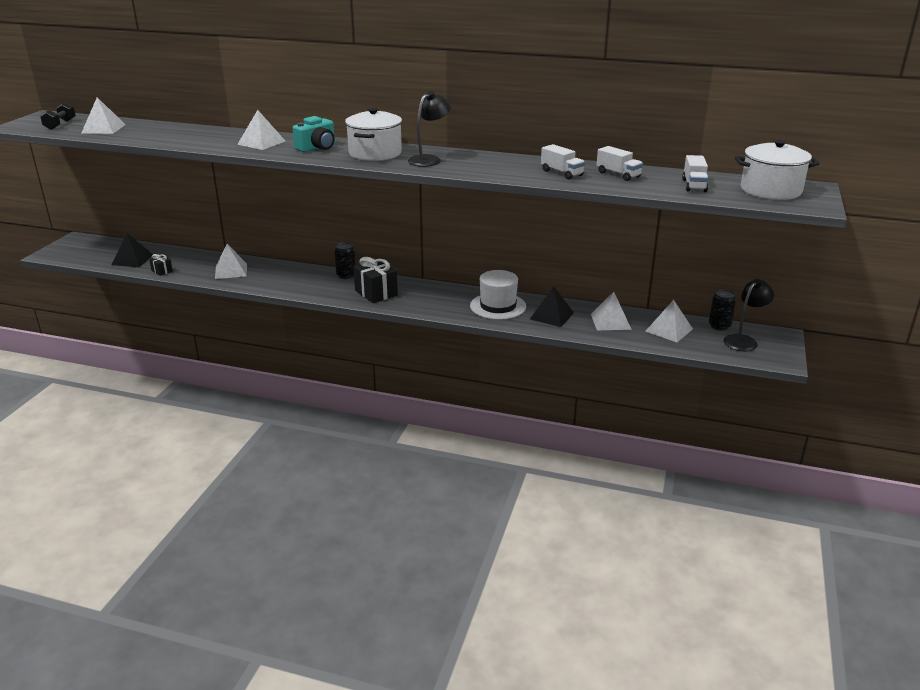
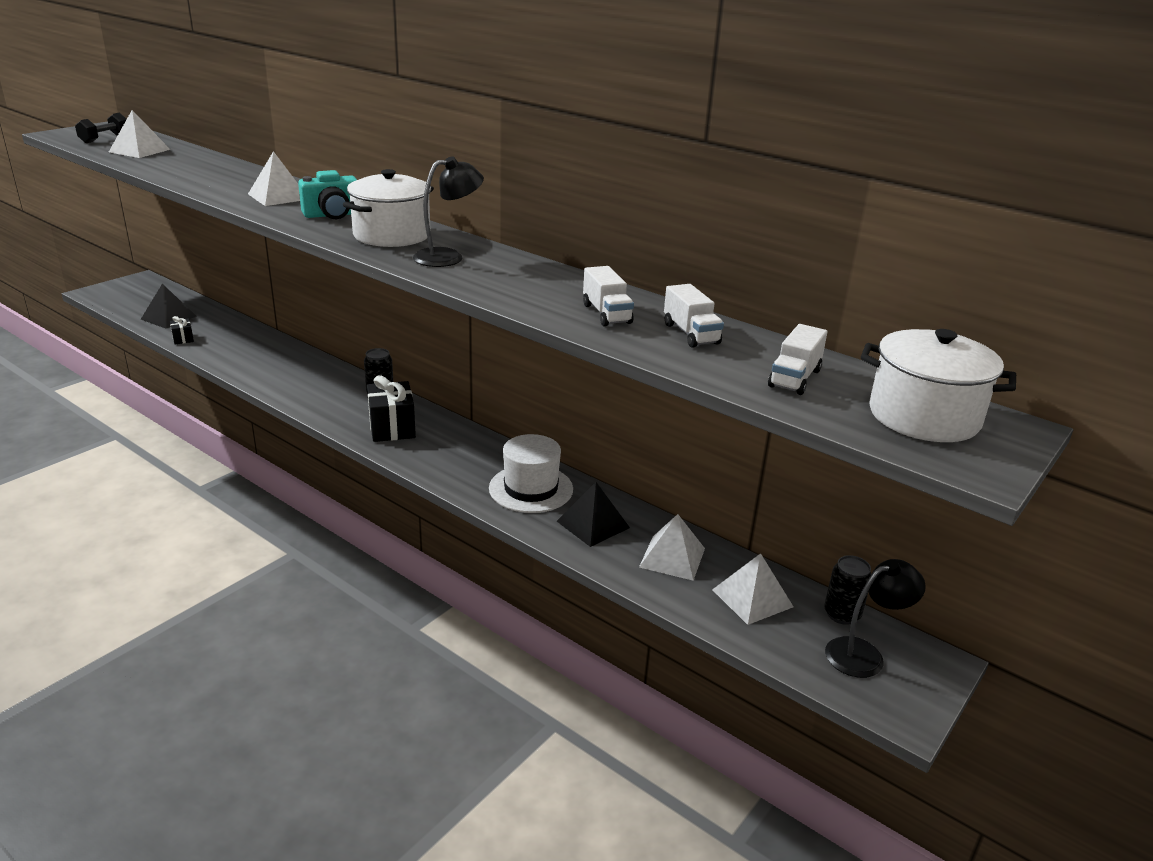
camera: 20 degrees right, 0 degrees up
(231, 271) = (255, 356): white pyramid -> none

